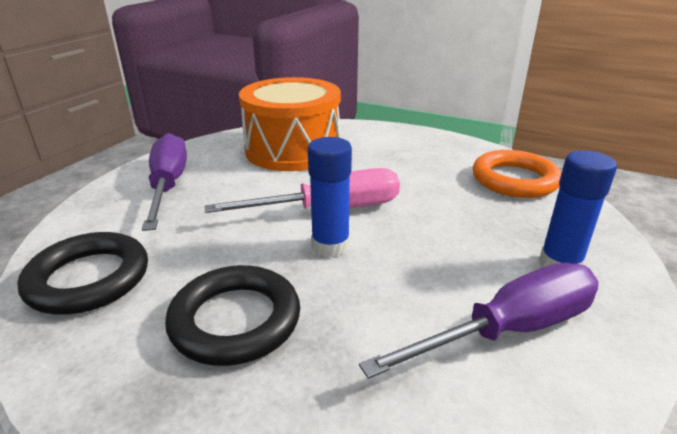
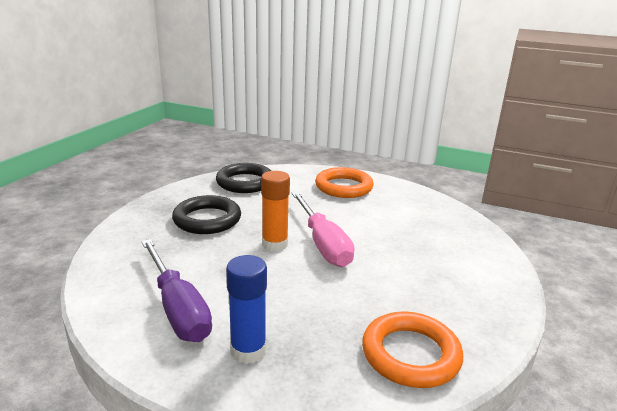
camera: 85 degrees right, 5 degrees down
(168, 185) = (343, 187): purple screwdriver -> orange ring
(293, 150) = (422, 225): orange drum -> none
(330, 246) = (275, 244): blue glue stick -> orange glue stick

